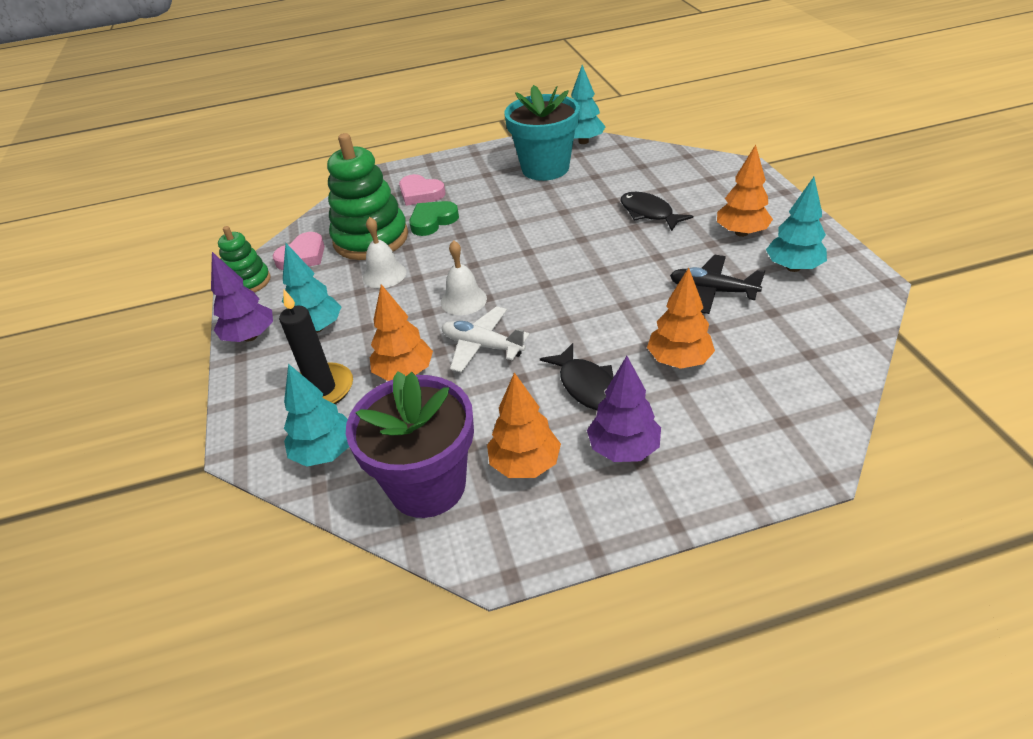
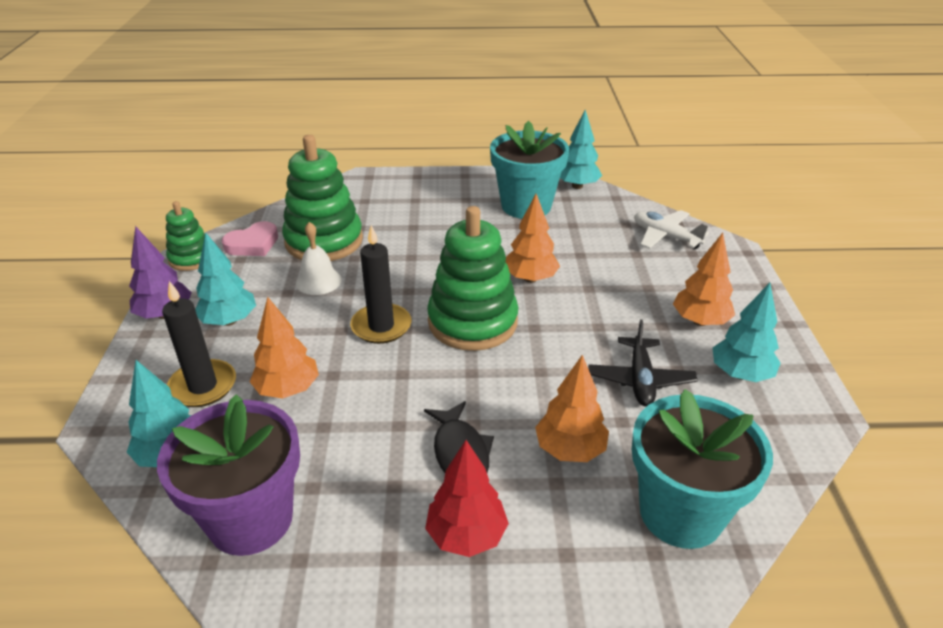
camera: 10 degrees right, 5 degrees down
(420, 194) = (392, 206): pink heart -> none
(433, 221) = (391, 236): green heart -> none
(463, 300) = (381, 326): white bell -> black candle
(482, 346) = (376, 380): white plane -> white plane (665, 236)
(525, 464) = (357, 523): orange tree -> orange tree (530, 278)
(545, 277) = (472, 322): none -> green stacking toy
(623, 449) = (466, 535): purple tree -> red tree
(649, 213) = (610, 277): black fish -> none
(712, 291) = (640, 379): black plane -> black plane turned 120 degrees counterclockwise
(791, 386) = (681, 513): none -> turquoise flower pot

